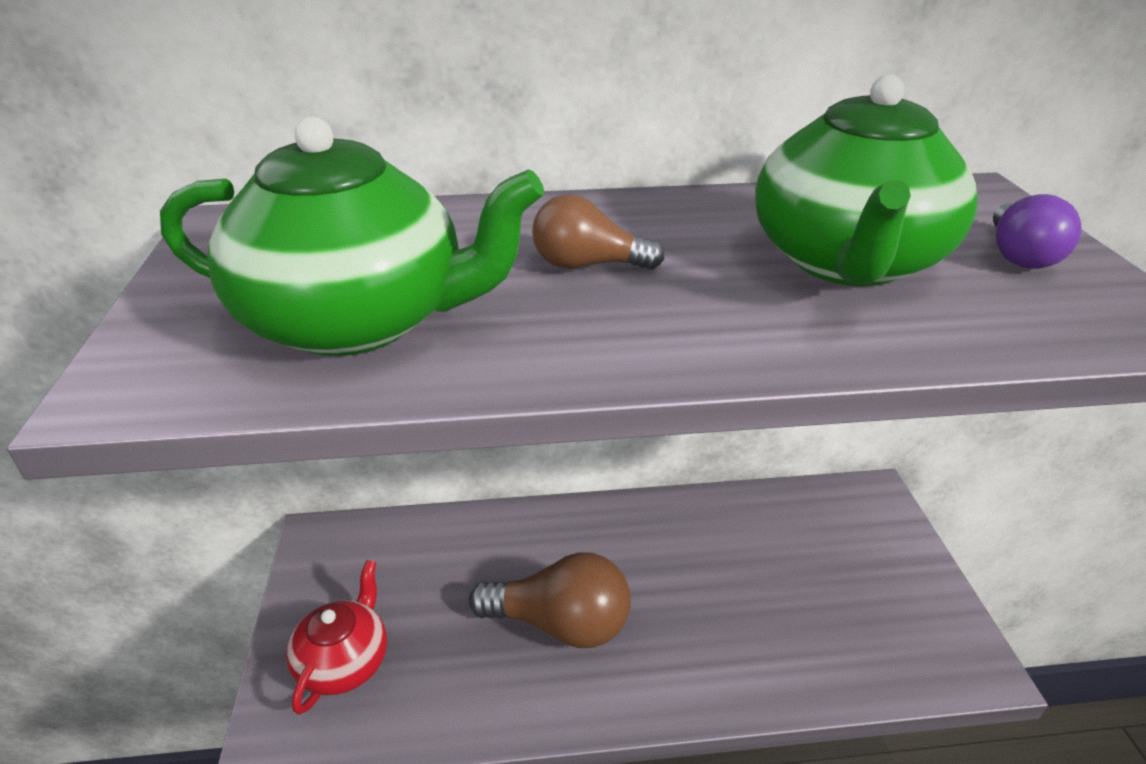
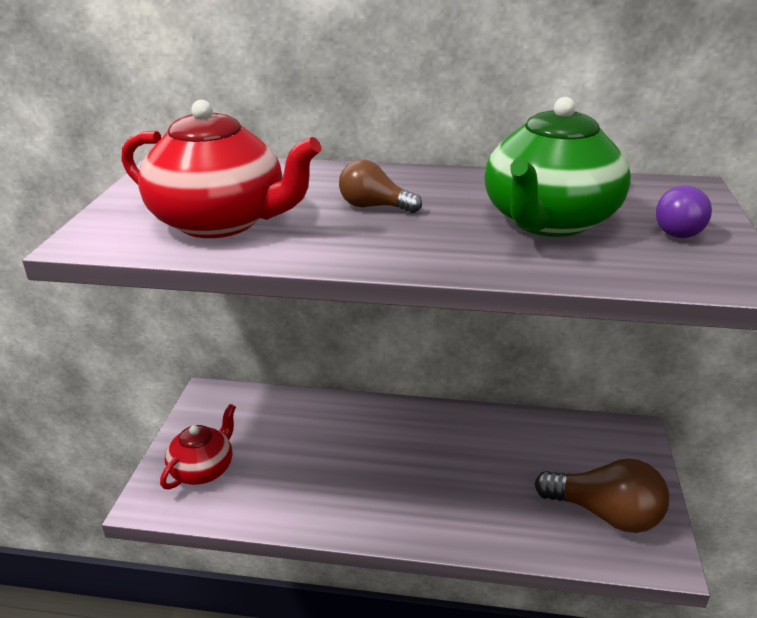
camera: 15 degrees right, 5 degrees down
(358, 321) = (221, 222): green teapot -> red teapot
(560, 623) = (354, 474): brown light bulb -> brown light bulb (605, 514)

